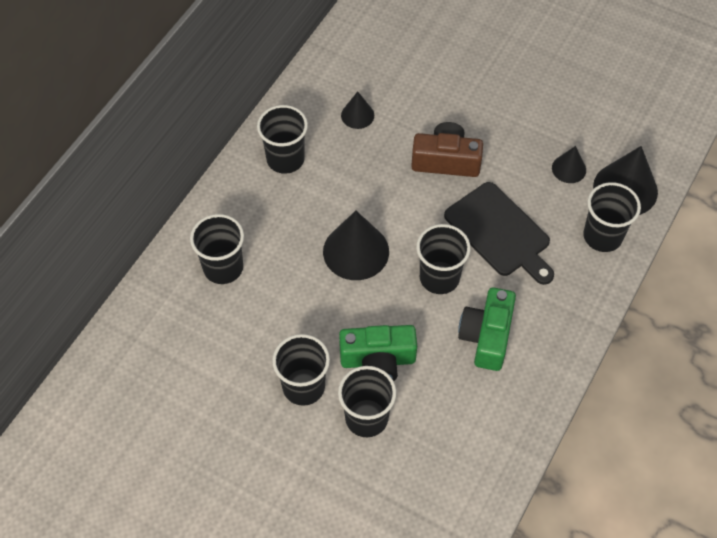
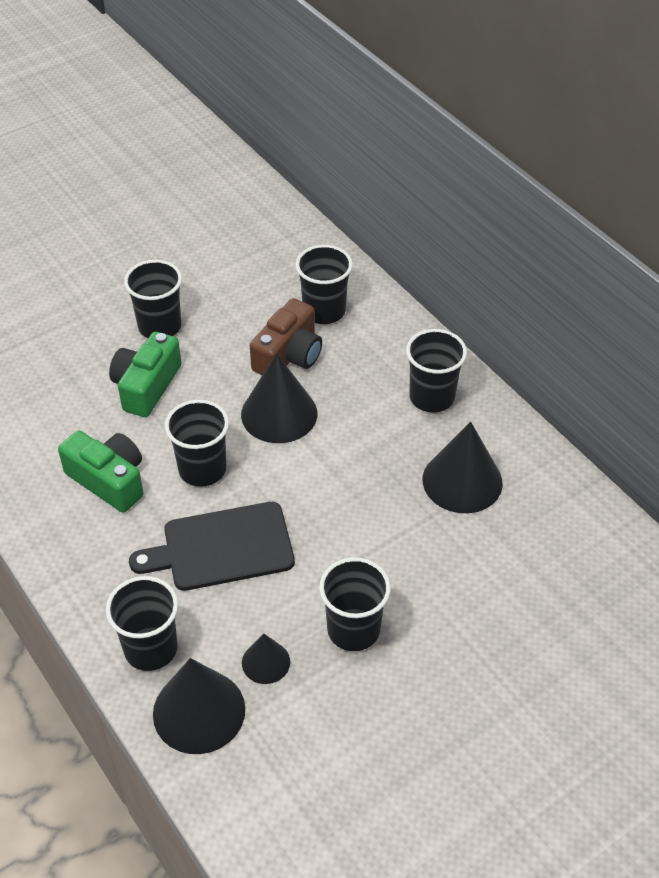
camera: 115 degrees right, 10 degrees down
(357, 115) = (462, 481): black cone -> black cone, size x1.85
(366, 418) = (96, 358): black cup -> black cup (353, 630)
(446, 161) = (350, 539): brown camera -> brown camera (289, 355)

